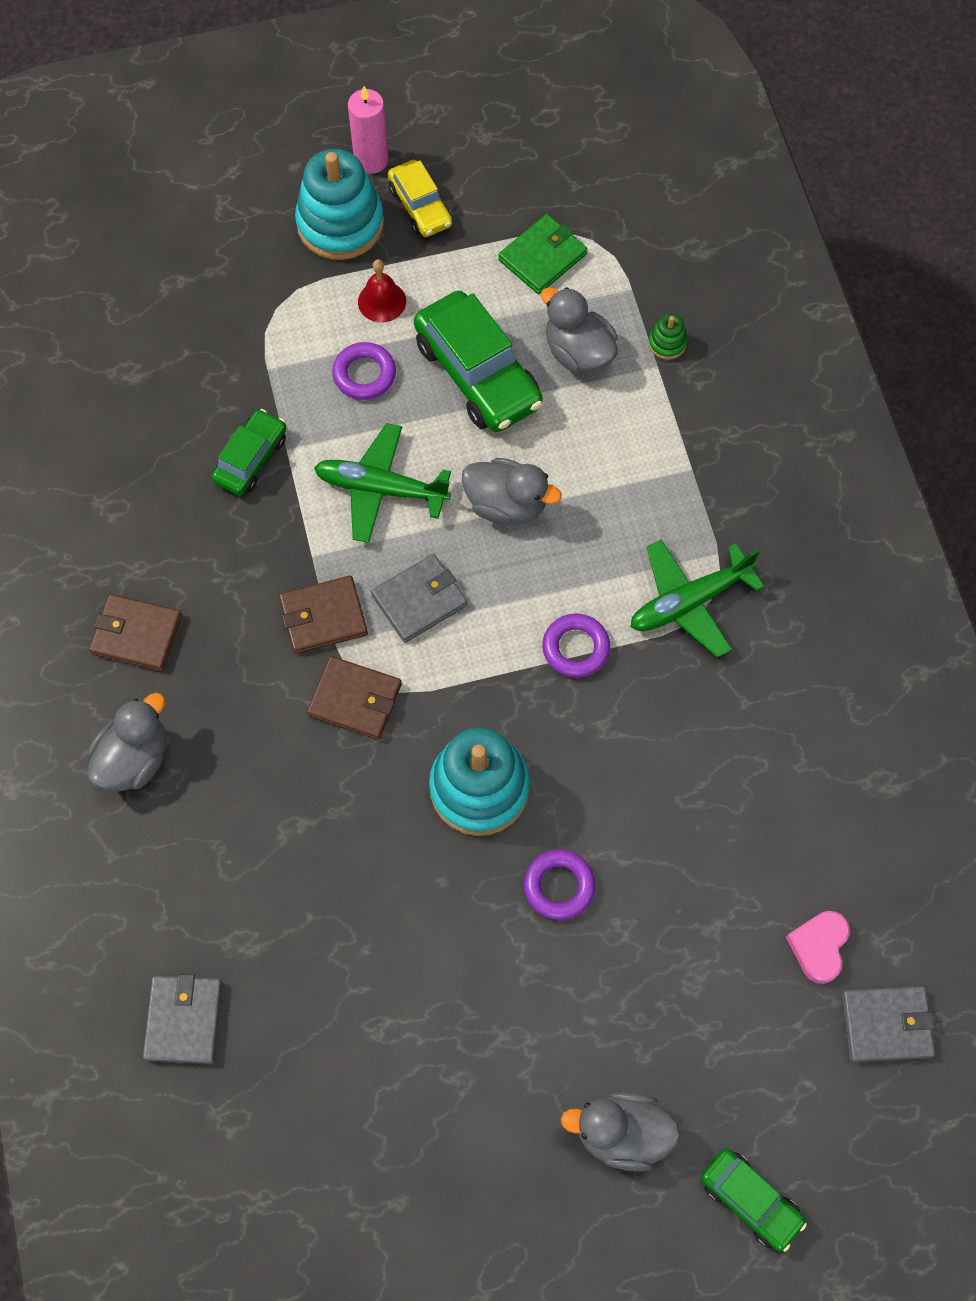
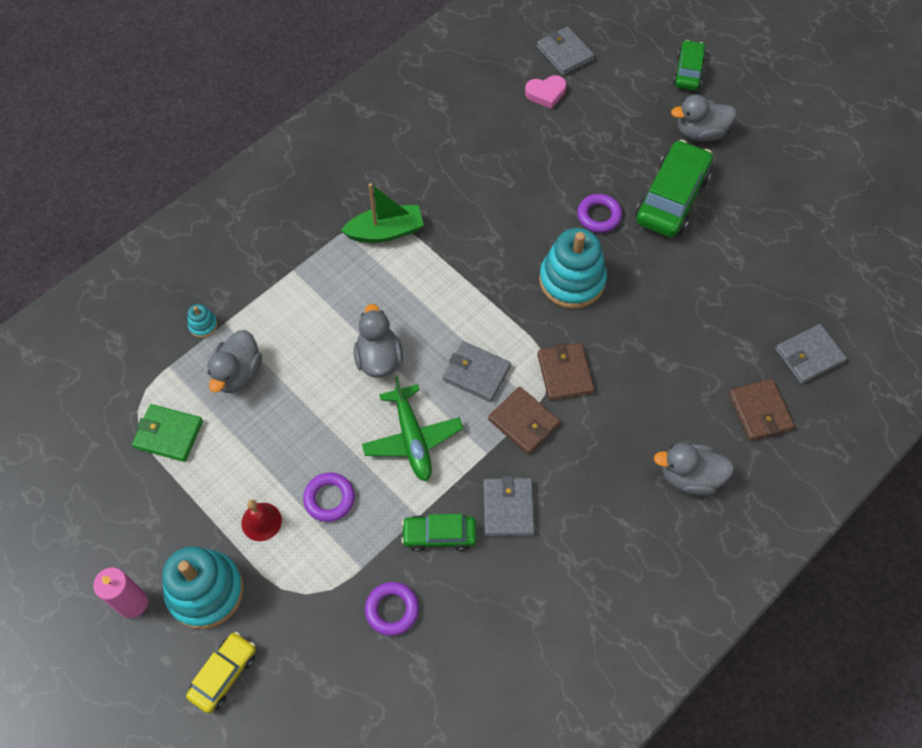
camera: 120 degrees left, 5 degrees down
(137, 635) = (611, 529): brown wallet -> brown wallet (759, 411)
(233, 542) = (508, 508): none -> grey wallet
(420, 206) = (162, 541): yellow car -> yellow car (224, 674)
(478, 374) = (289, 426): green car -> green car (671, 198)
(575, 648) = (453, 274): purple ring -> purple ring (392, 610)
(621, 1133) = (700, 132): grey duck -> grey duck turned 105 degrees clockwise
(667, 343) = (203, 325): green stacking toy -> turquoise stacking toy
(689, 602) = (386, 231): green plane -> green boat

